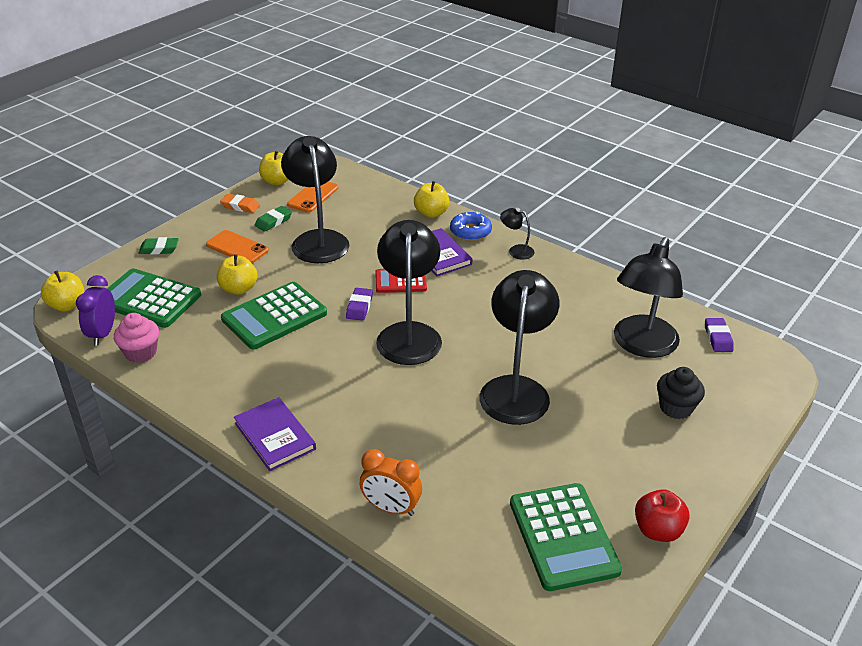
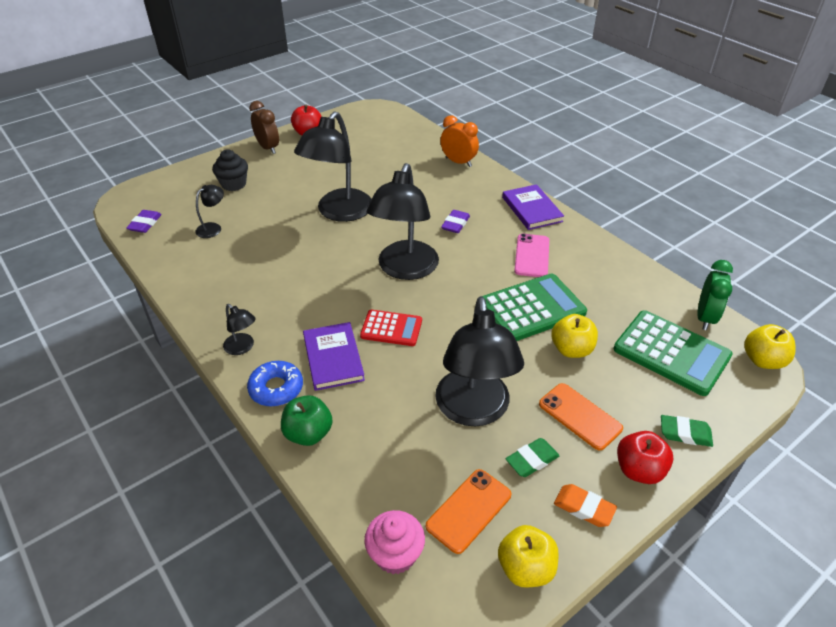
camera: 165 degrees left, 5 degrees up
(102, 334) = (705, 318): purple clock -> green clock
(141, 352) = (658, 291): pink cupcake -> pink cupcake (395, 554)
(199, 226) = (639, 470): none -> red apple
(274, 371) = (532, 256): none -> pink phone
(359, 307) = (444, 305): purple eraser -> purple eraser (455, 224)
(431, 213) = (308, 433): yellow apple -> green apple
(563, 536) = (363, 138): green calculator -> none
(641, 345) = (213, 228): black lamp -> black lamp, size x0.44
(690, 483) = (268, 148): none -> brown clock

